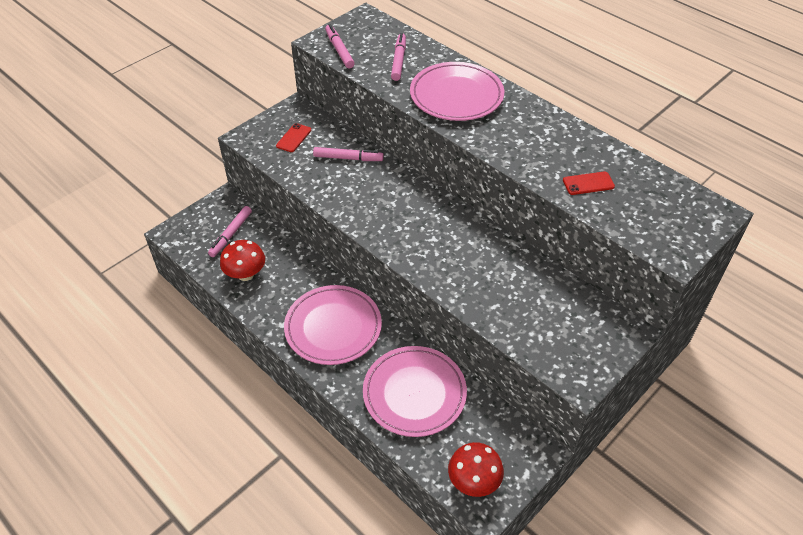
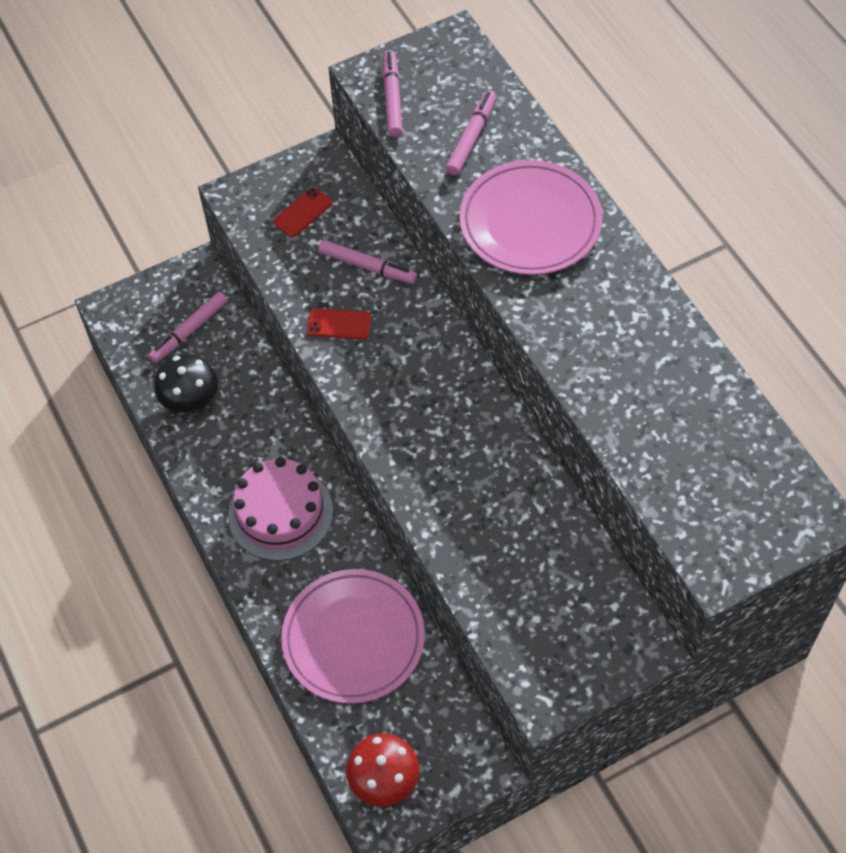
camera: 20 degrees right, 10 degrees up
(245, 274) = (190, 400): red mushroom -> black mushroom
(333, 327) = (280, 513): pink plate -> pink cake
(588, 183) = (652, 422): red phone -> red phone (339, 324)

